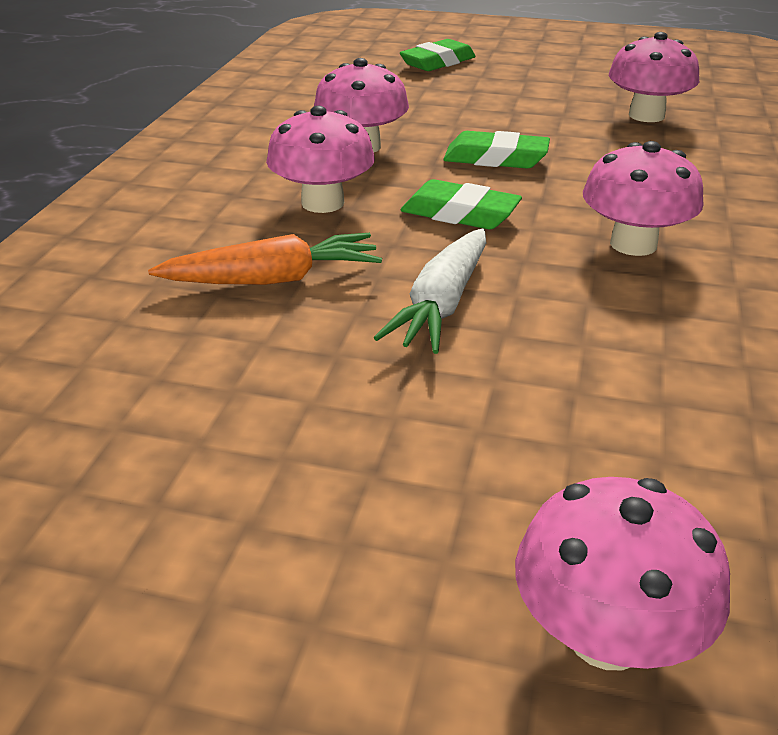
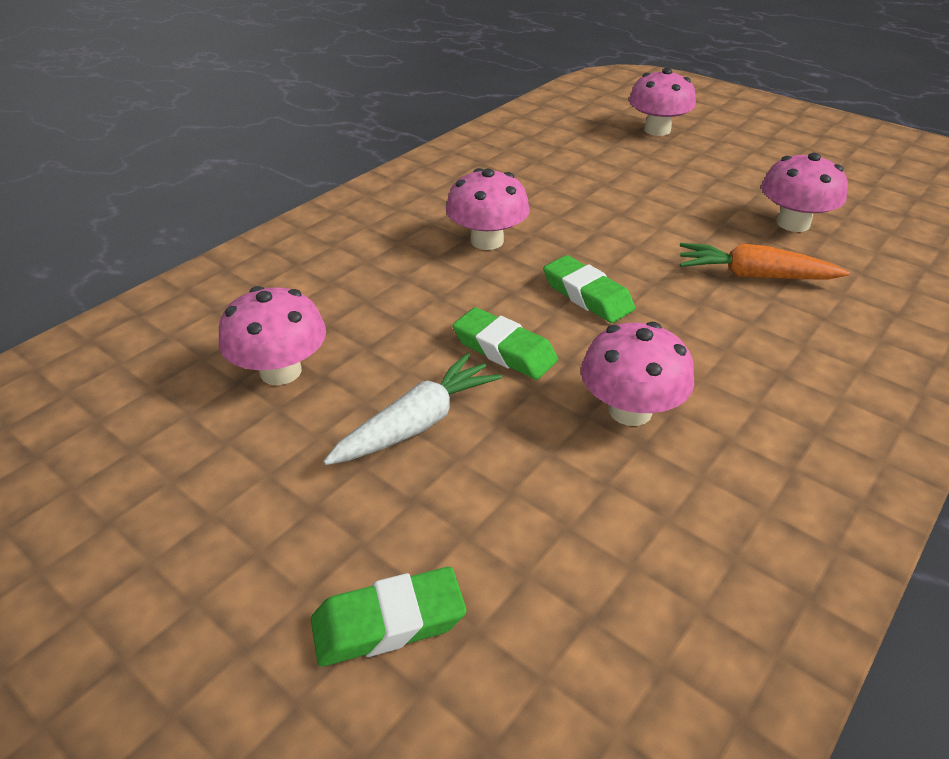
camera: 155 degrees left, 5 degrees up
(322, 203) = (698, 337): pink mushroom -> pink mushroom (793, 223)
(442, 305) = (646, 234): white carrot -> white carrot (417, 423)

